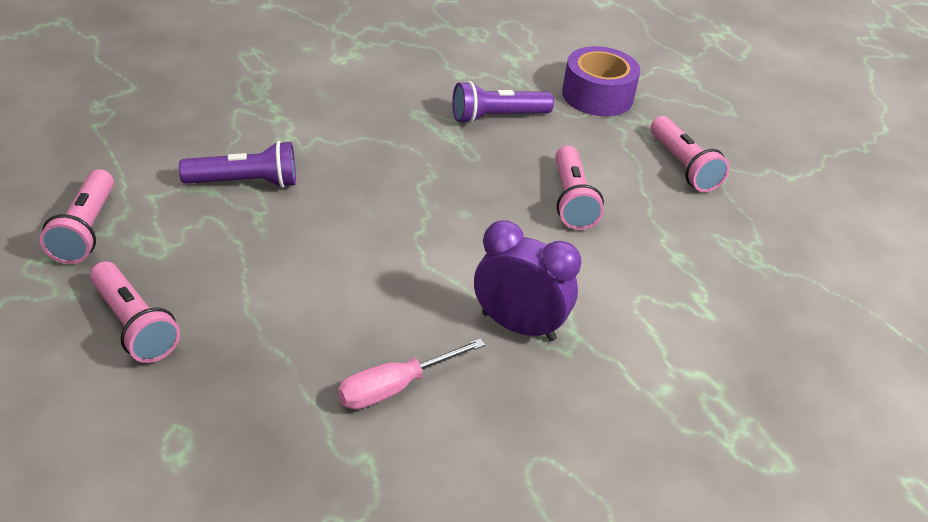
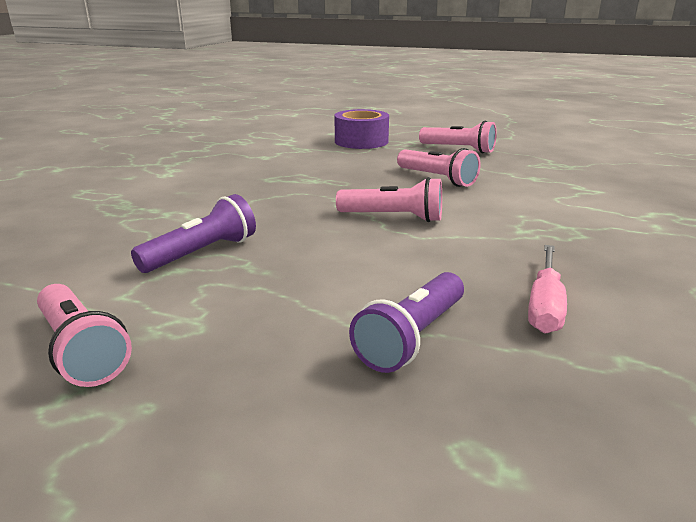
camera: 35 degrees left, 15 degrees down
(133, 325) = (262, 393): pink flashlight -> pink flashlight (393, 217)
(497, 117) = (324, 164): purple flashlight -> purple flashlight (412, 337)
(518, 326) = (535, 238): purple clock -> none

